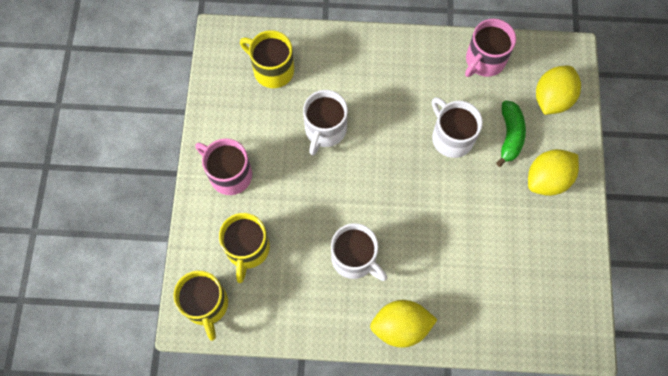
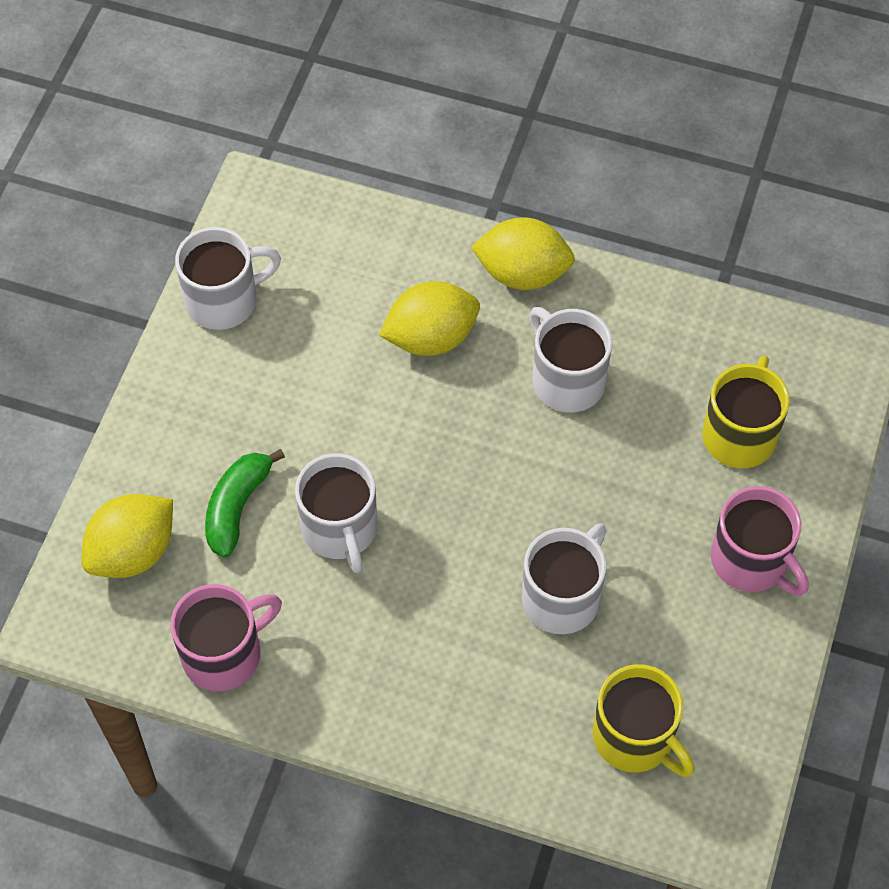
camera: 165 degrees left, 10 degrees down
(206, 305) = (819, 370): yellow mug -> none
(547, 179) = (206, 422): yellow lemon -> yellow lemon (431, 338)
(571, 259) = (224, 300): none -> white mug

